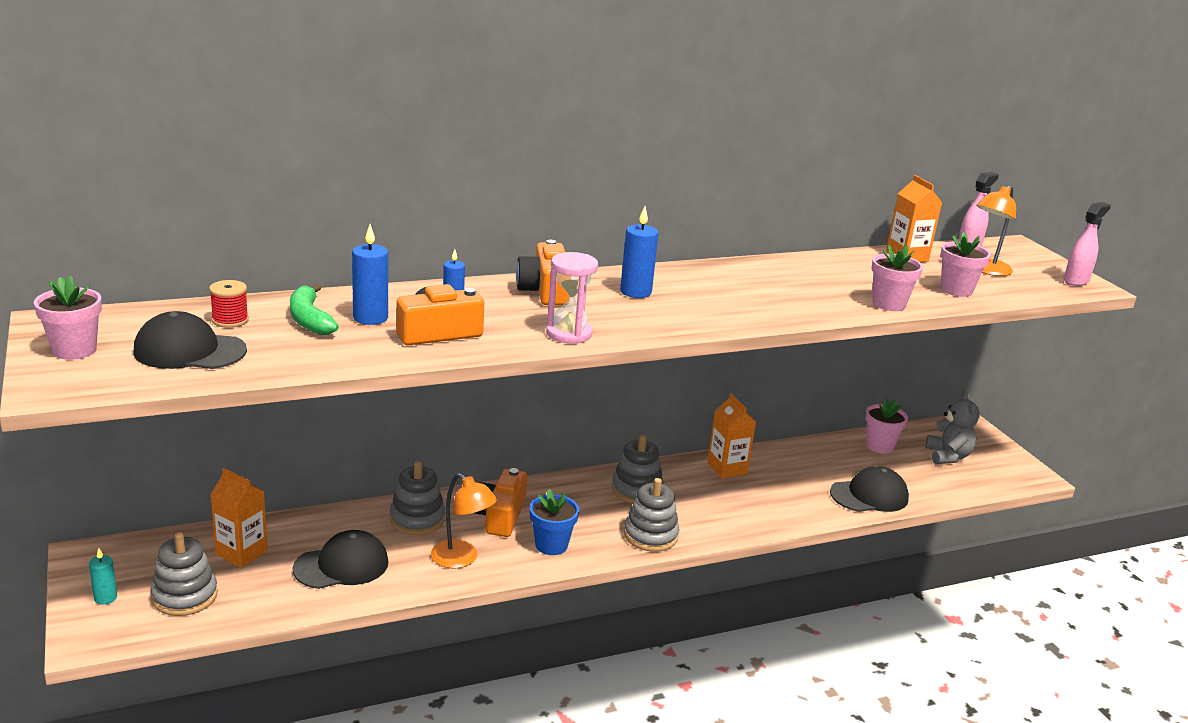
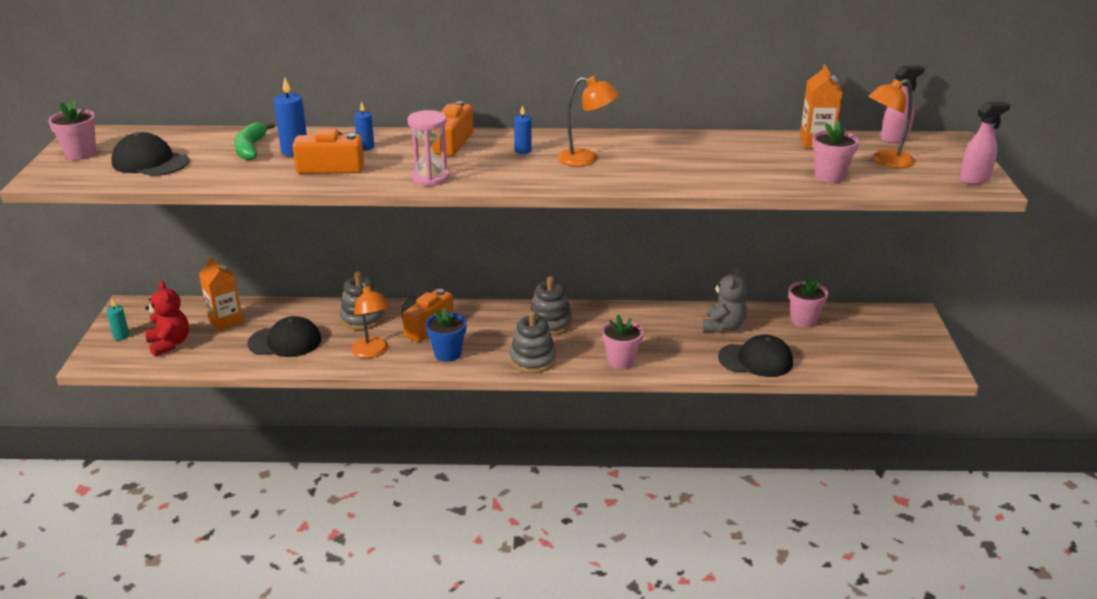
camera: 25 degrees right, 5 degrees up
(185, 596) = (169, 344): grey stacking toy -> red teddy bear
(230, 320) = (197, 143): red spool -> none
(635, 292) = (523, 151): blue candle -> blue candle, size x0.62
(711, 294) = (586, 159): none -> orange lamp
(727, 468) = (642, 318): orange carton -> none
(888, 304) = (744, 182): pink flower pot -> pink flower pot (621, 361)
(948, 456) = (865, 339): grey teddy bear -> grey teddy bear (723, 326)

